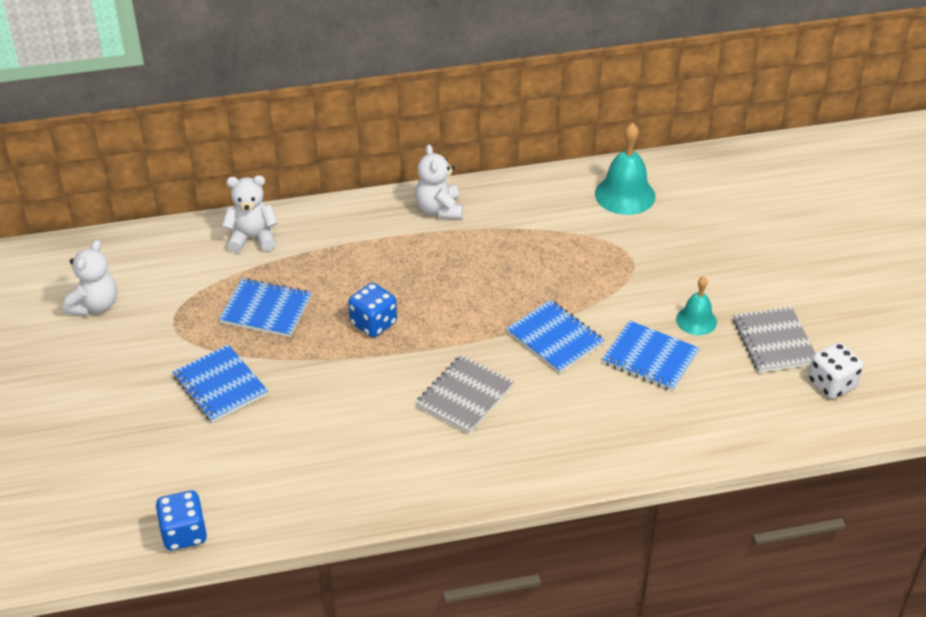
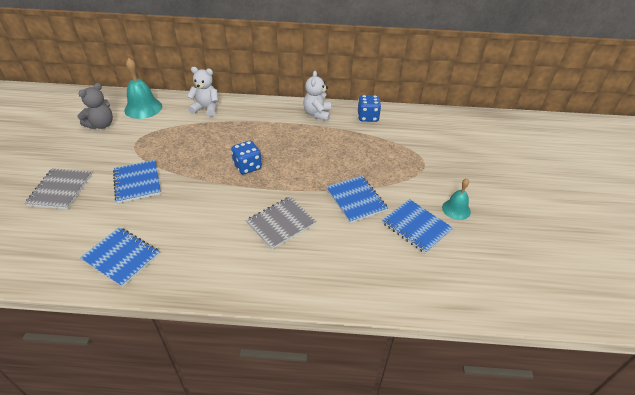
camera: 15 degrees right, 0 degrees up
(95, 305) = (101, 125): white teddy bear -> grey teddy bear
(184, 533) = (52, 271): blue dice -> blue dice (368, 117)
(266, 310) = (190, 146): blue notebook -> blue notebook (121, 257)
(625, 195) = (431, 127): turquoise bell -> turquoise bell (143, 108)
(774, 342) = (509, 236): grey notebook -> grey notebook (60, 190)
(831, 384) = (547, 277): white dice -> none

